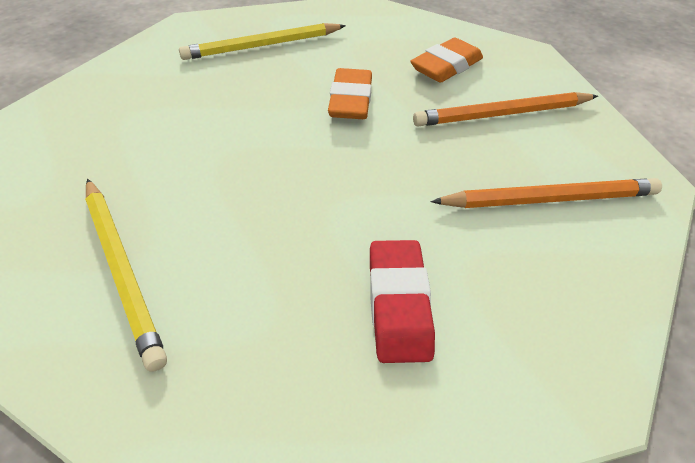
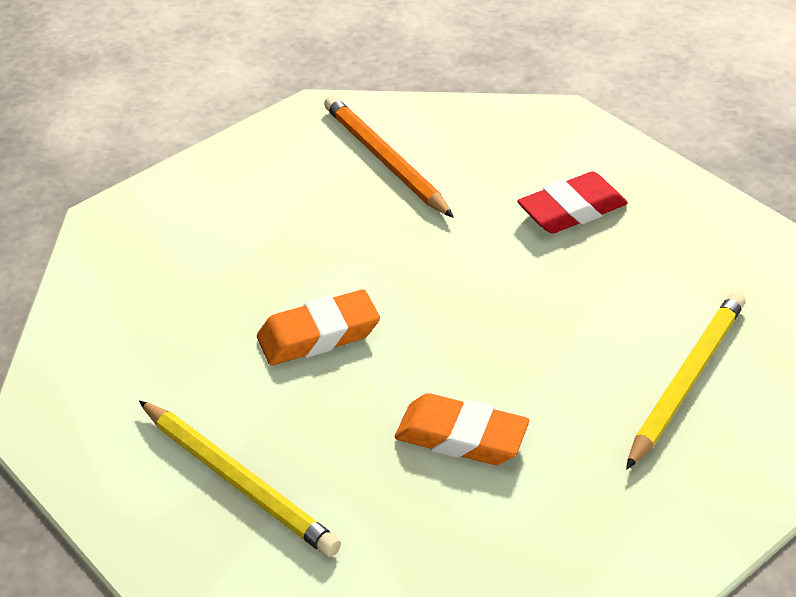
camera: 115 degrees left, 5 degrees down
(446, 66) = (186, 279): orange eraser -> orange eraser (461, 437)
(502, 114) = (265, 212): orange pencil -> none

